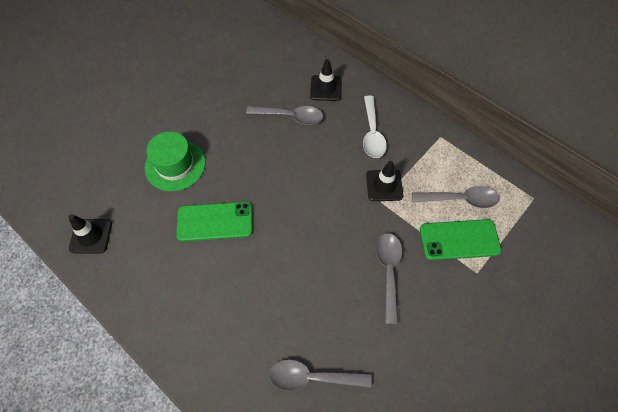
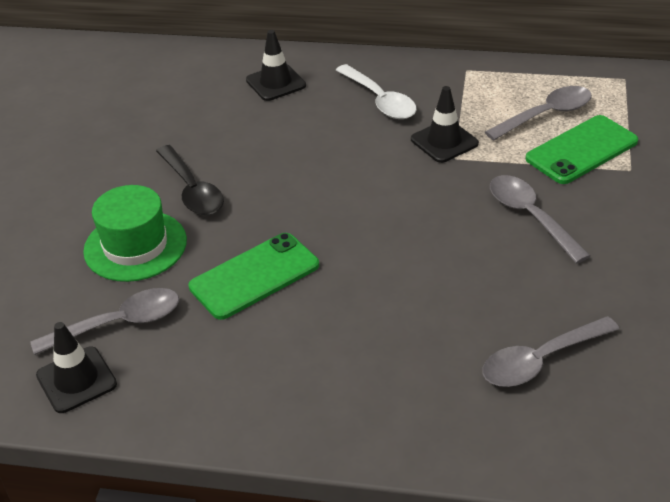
camera: 30 degrees left, 20 degrees down
(228, 143) = (192, 190): none -> black spoon
(290, 117) = (255, 128): grey spoon -> grey spoon (119, 324)

